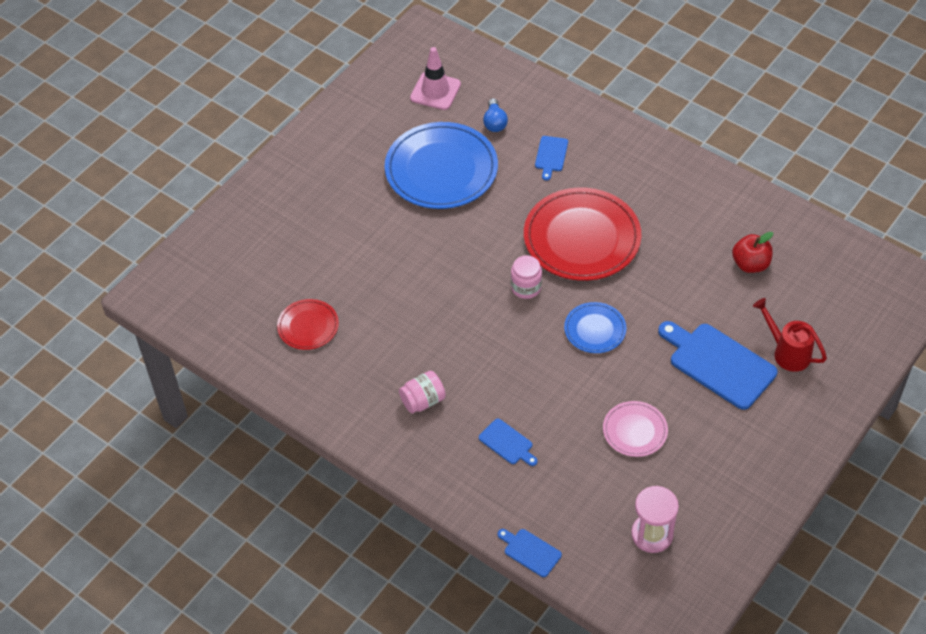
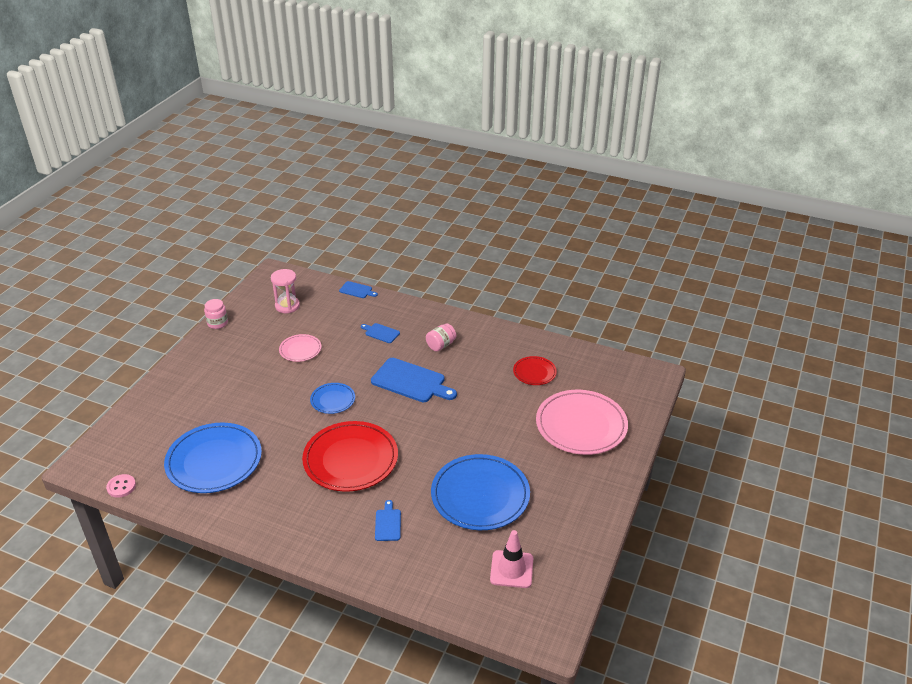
camera: 165 degrees right, 15 degrees down
(286, 236) = (581, 425): none -> pink plate
(495, 122) = (446, 546): blue light bulb -> none
(526, 287) = (388, 418): pink jar -> pink jar (217, 323)
(718, 364) = (243, 393): blue cutting board -> blue cutting board (411, 381)
(750, 264) = (214, 461): red apple -> blue plate
(787, 352) = (193, 407): red watering can -> none
(859, 249) = (121, 487): none -> pink button

